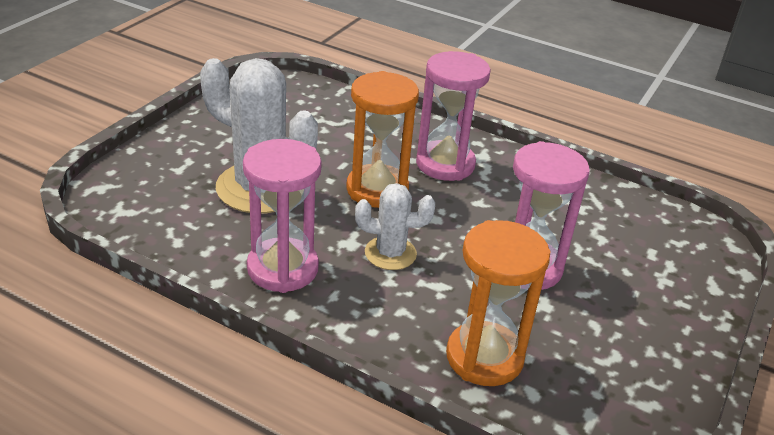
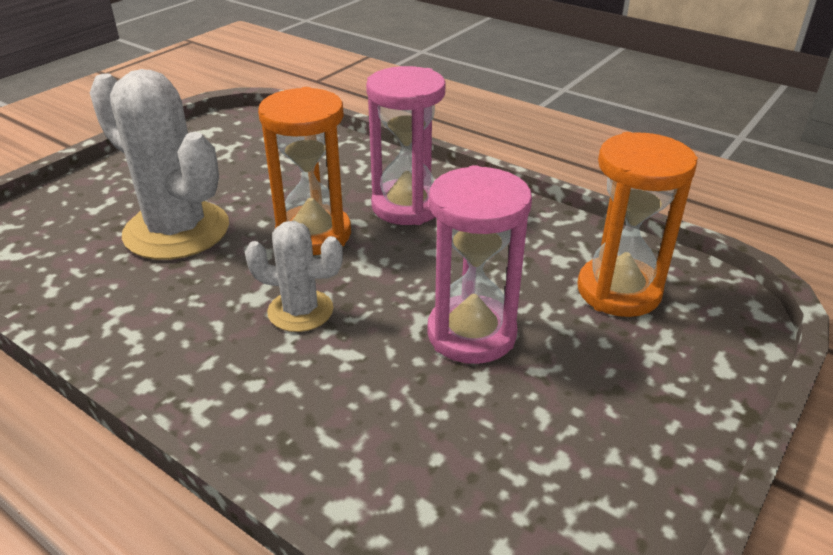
camera: 10 degrees right, 0 degrees up
(282, 268) = (159, 326): pink hourglass -> none
(484, 357) = (374, 455): orange hourglass -> orange hourglass (618, 291)

